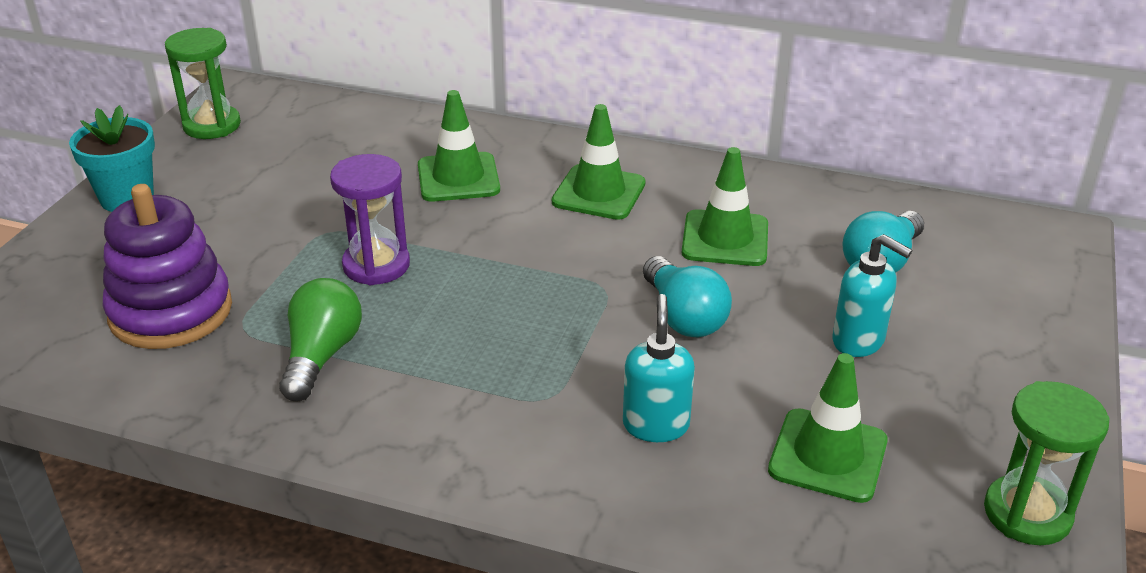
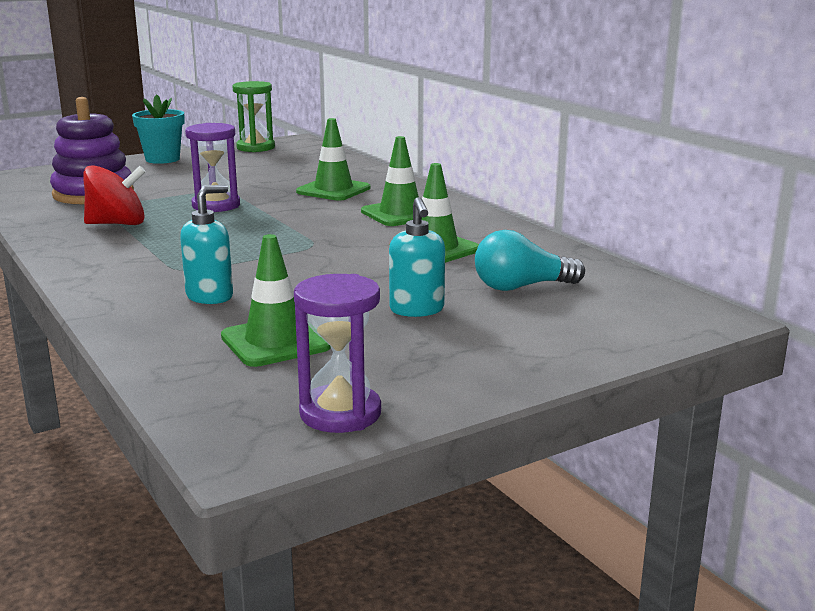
camera: 40 degrees right, 15 degrees down
(321, 356) = (117, 224): green light bulb -> red spinning top
(683, 316) = (330, 267): turquoise light bulb -> none
(1027, 514) = (340, 413): green hourglass -> purple hourglass

